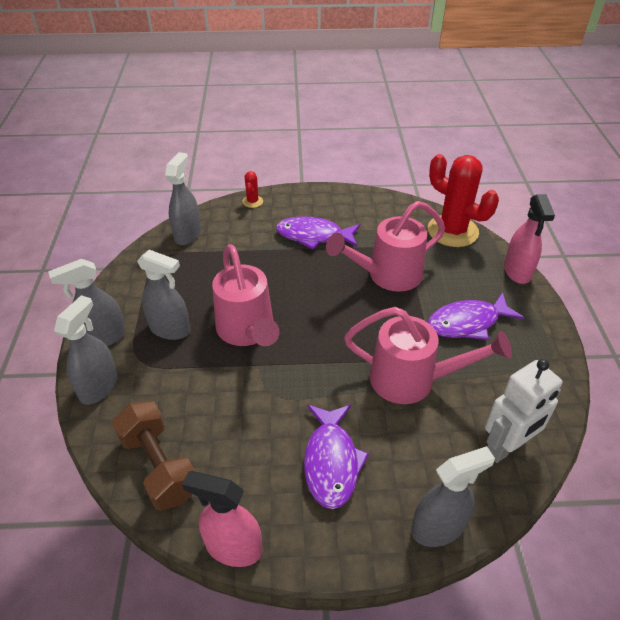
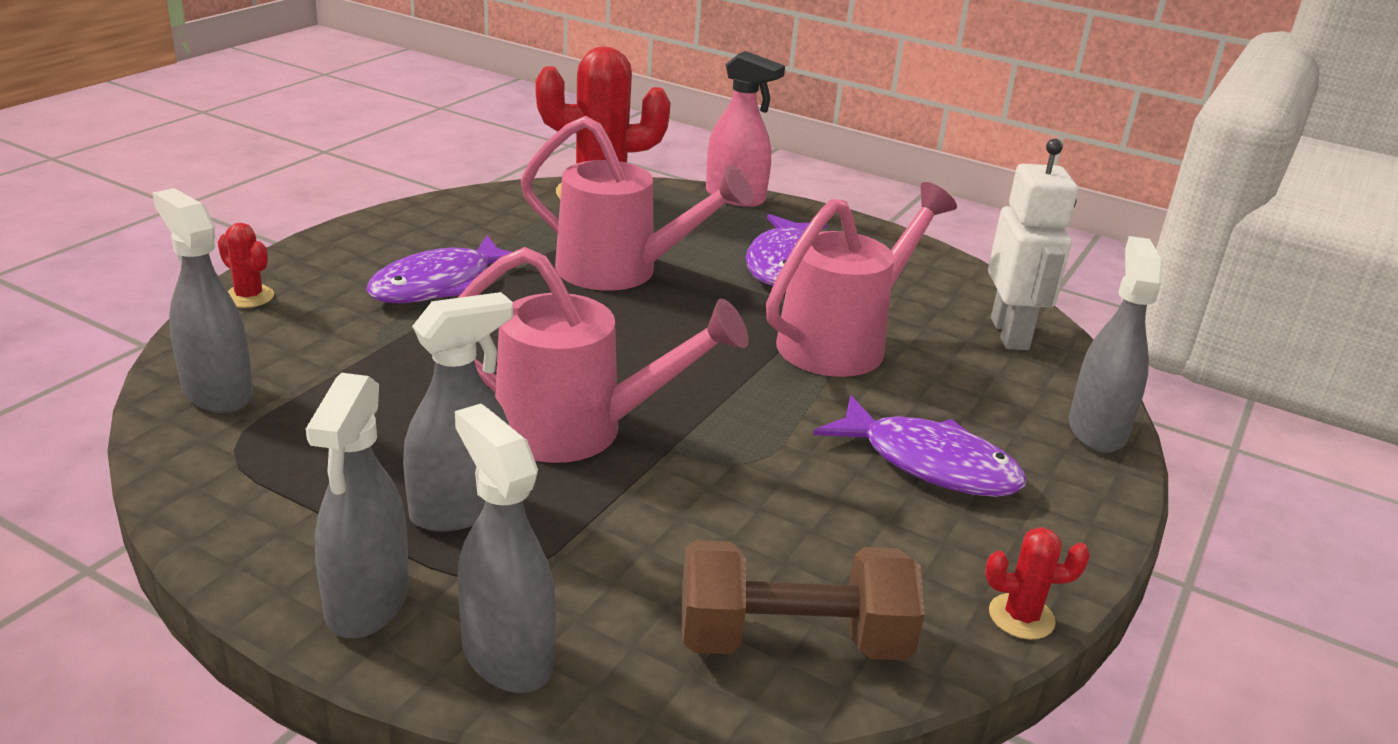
camera: 60 degrees left, 15 degrees down
(233, 547) = (1021, 617): pink spray bottle -> red cactus
(388, 275) = (620, 271): pink watering can -> pink watering can turned 75 degrees counterclockwise

